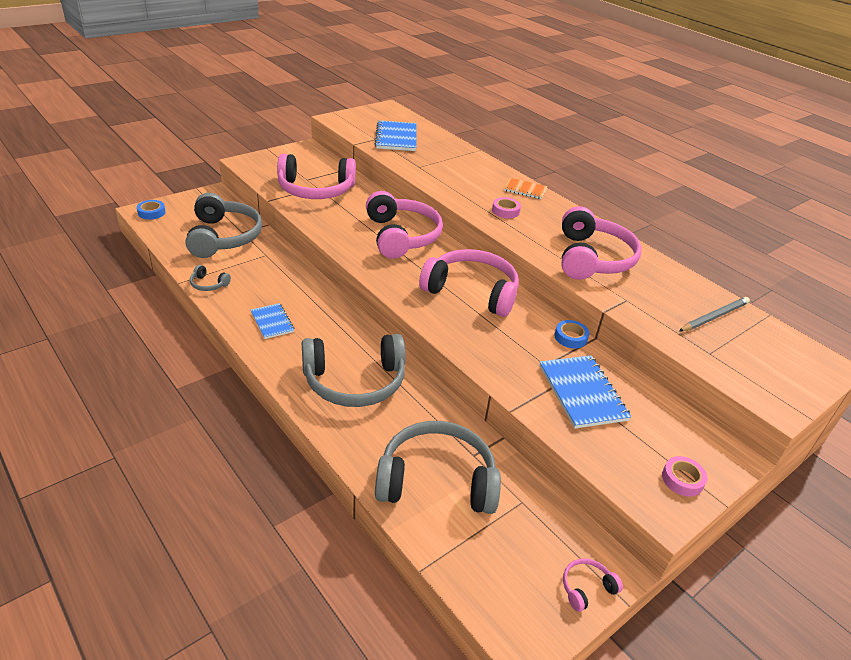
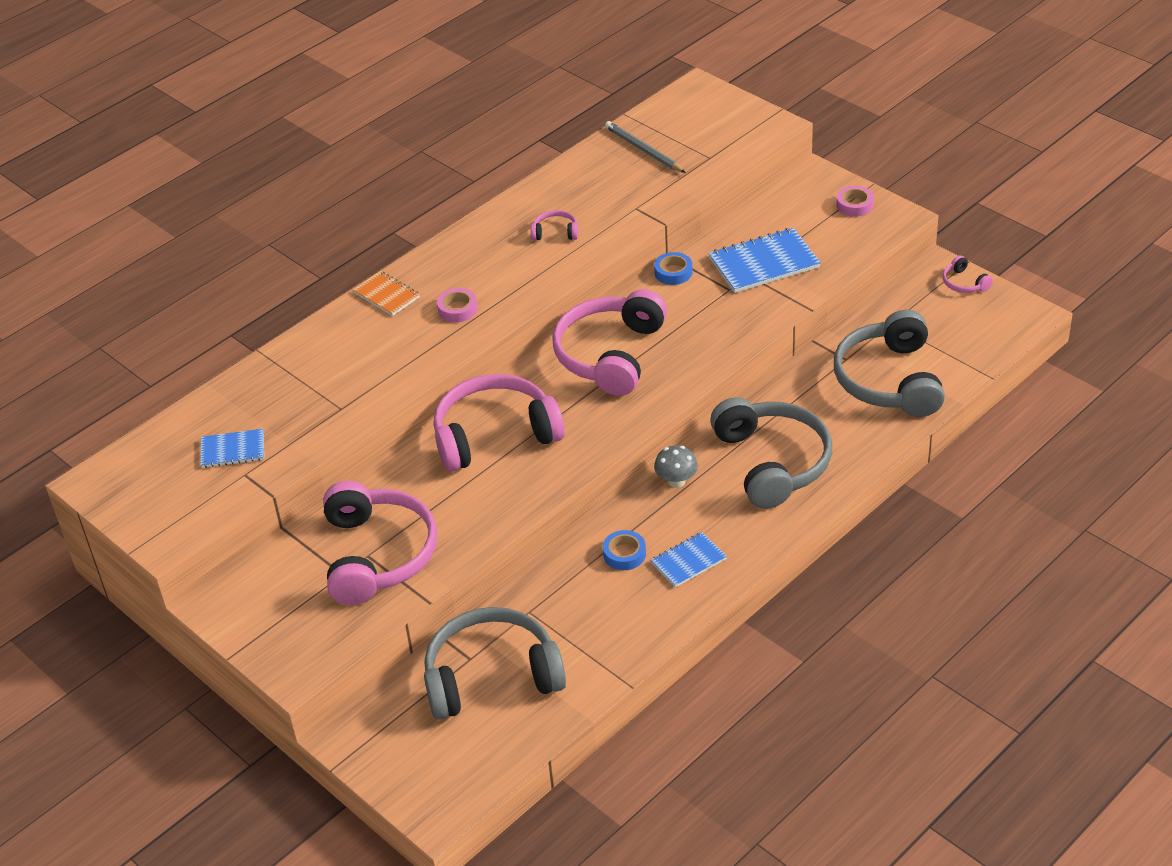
camera: 90 degrees left, 5 degrees up
(151, 212) = (438, 799): blue tape -> blue tape (624, 554)
(208, 284) = (626, 652): grey headphones -> none
(354, 329) = (676, 481): none -> grey mushroom
(396, 138) = (233, 450): blue notebook -> blue notebook, size x0.60
(525, 190) = (386, 295): orange notebook -> orange notebook turned 60 degrees counterclockwise
(592, 258) = (555, 232): pink headphones -> pink headphones, size x0.41

